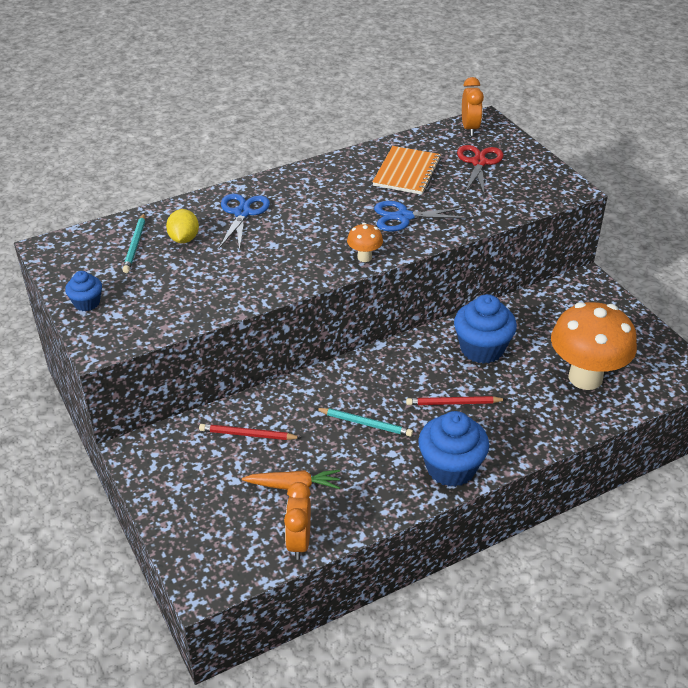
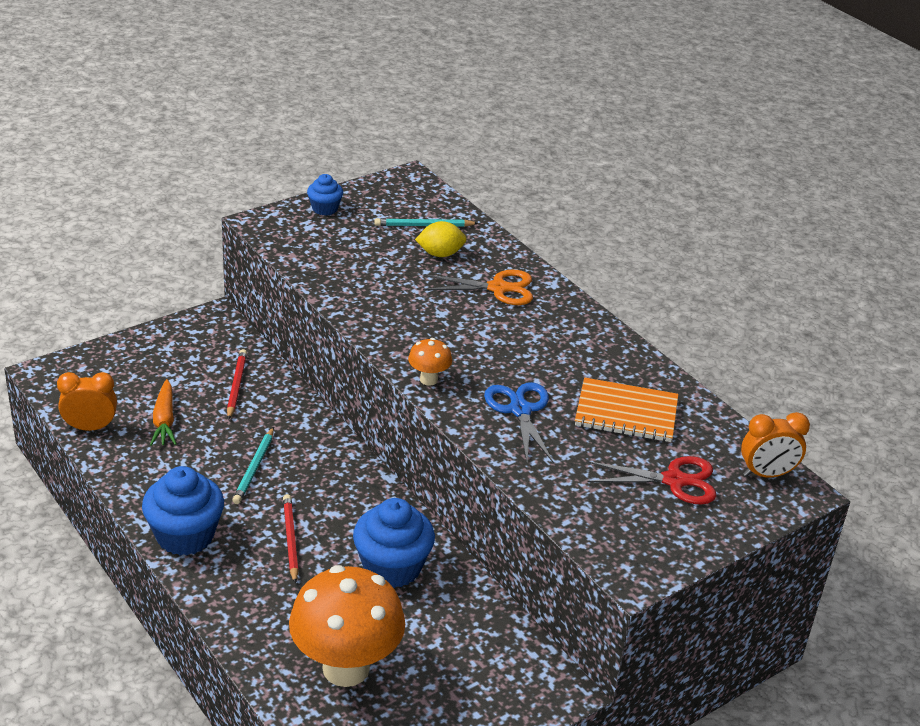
camera: 80 degrees right, 5 degrees down
(242, 213) = (498, 288): blue scissors -> orange scissors

